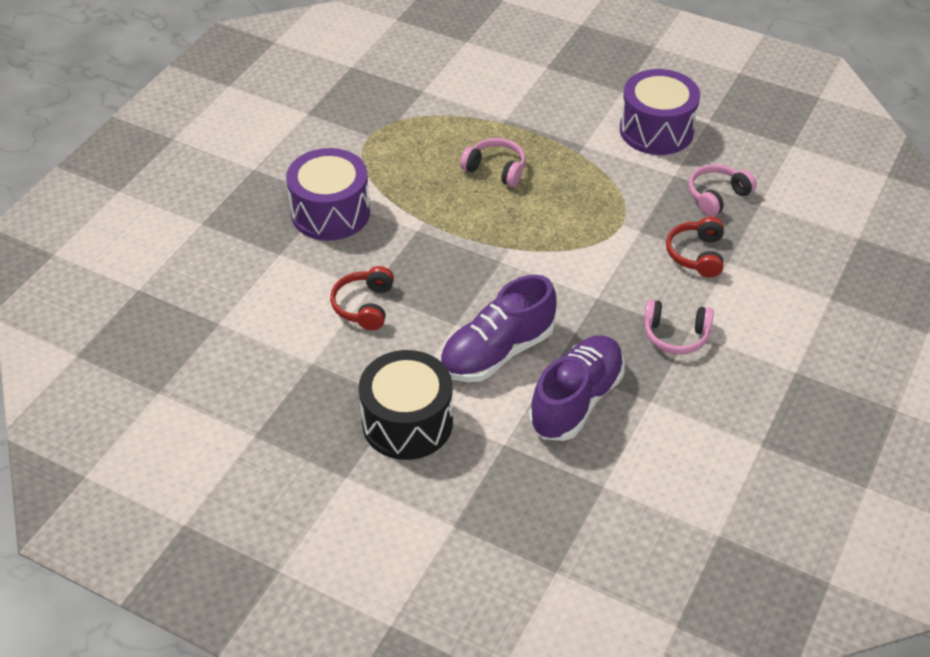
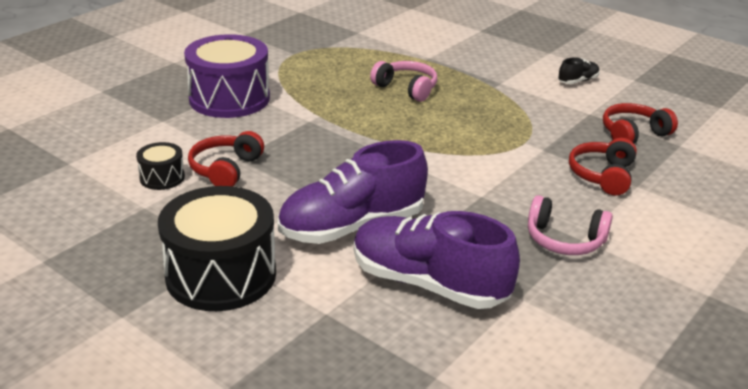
camera: 10 degrees right, 15 degrees down
(311, 326) = (162, 177): none -> black drum
(576, 401) = (428, 284): purple shoe -> purple shoe turned 105 degrees counterclockwise
(656, 130) = (577, 81): purple drum -> black shoe
(717, 196) = (633, 134): pink headphones -> red headphones

